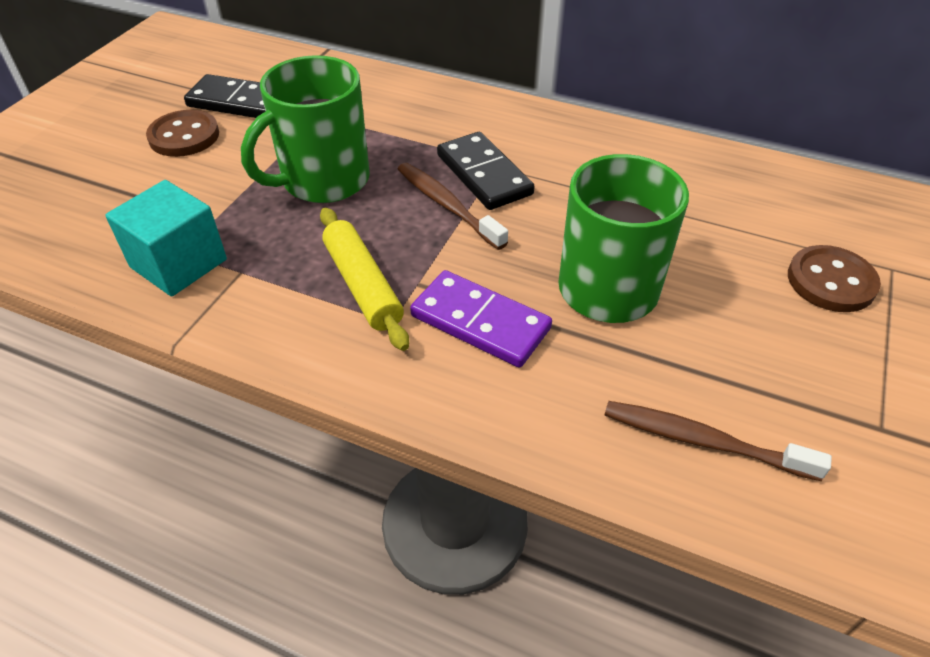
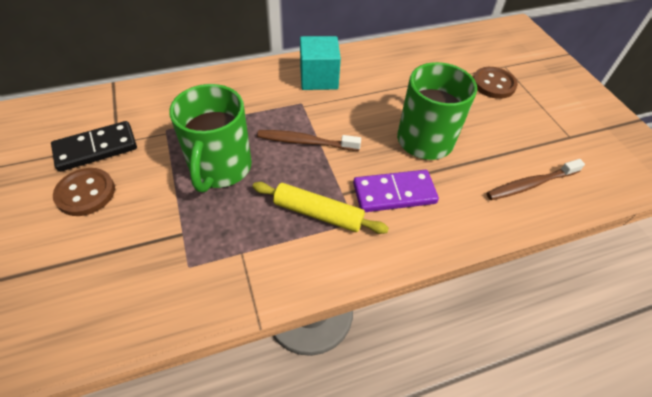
camera: 45 degrees left, 5 degrees up
(178, 263) = (196, 275): turquoise cube -> turquoise cube (319, 78)
(484, 174) = (303, 114): black domino -> none

